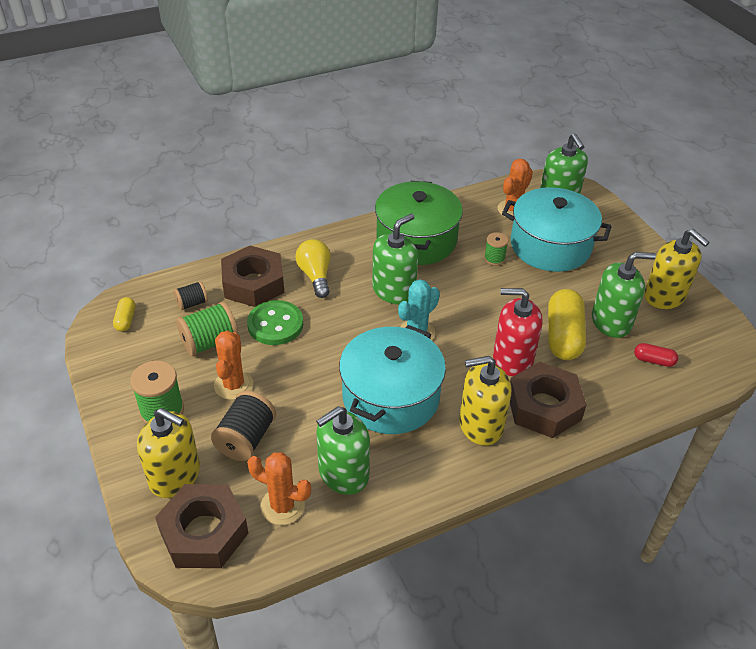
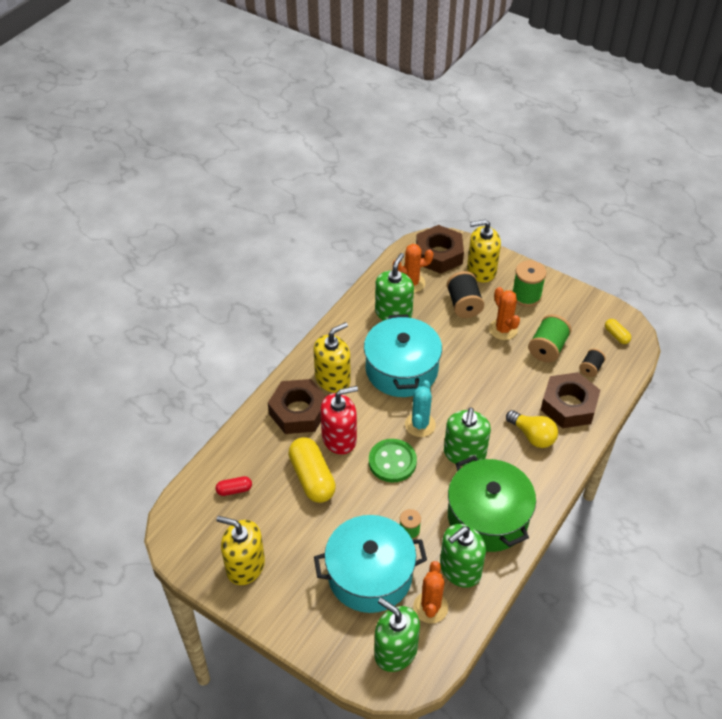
camera: 150 degrees right, 5 degrees up
(275, 324) = (520, 381): green button -> green button (392, 462)
(611, 321) = (280, 512): green soap dispenser -> green soap dispenser (460, 569)

